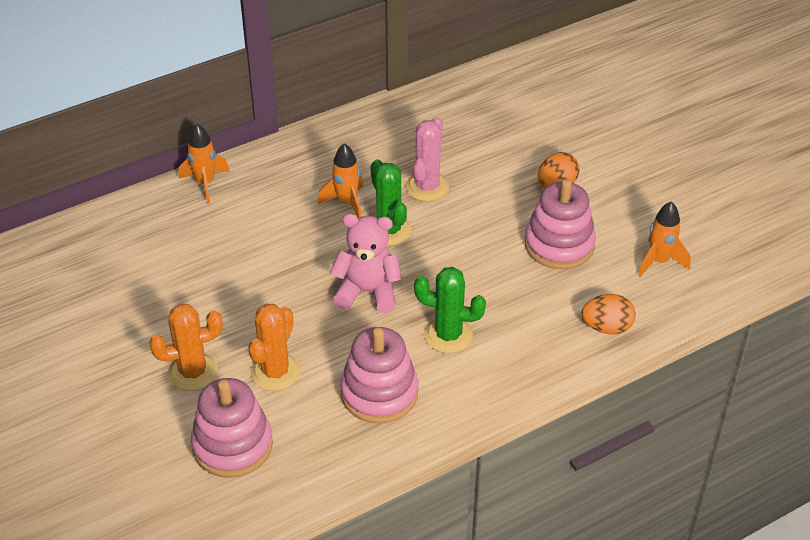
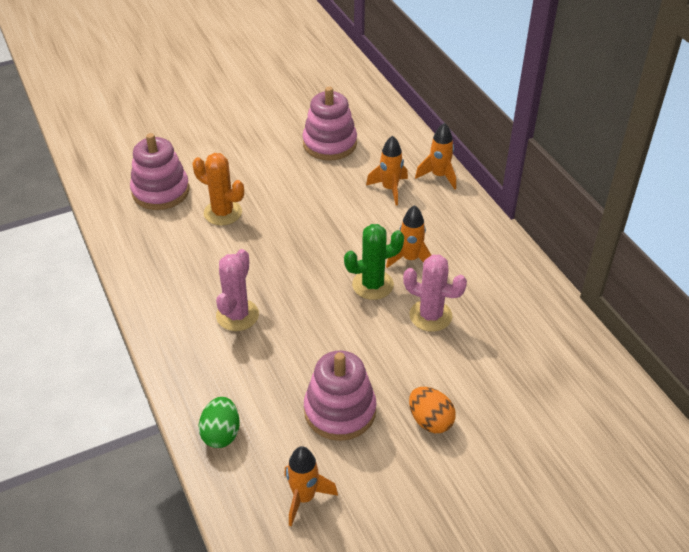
camera: 95 degrees right, 0 degrees up
(193, 372) = (233, 172): orange cactus -> none
(229, 223) = (390, 189): none -> orange rocket
(367, 291) = (298, 267): pink teddy bear -> none
(379, 393) = (186, 268): pink stacking toy -> pink stacking toy (329, 144)
(448, 335) = (237, 315): green cactus -> pink cactus
(606, 327) = (221, 434): orange egg -> green egg

